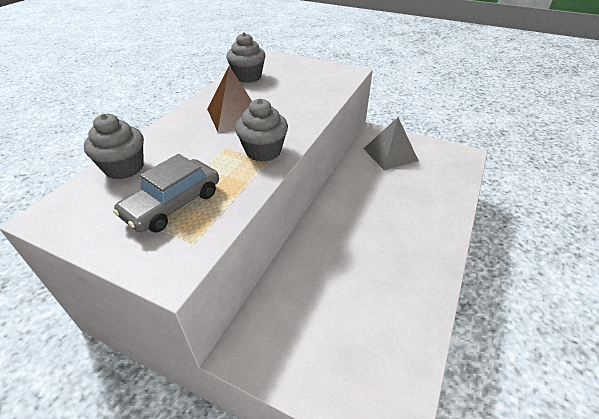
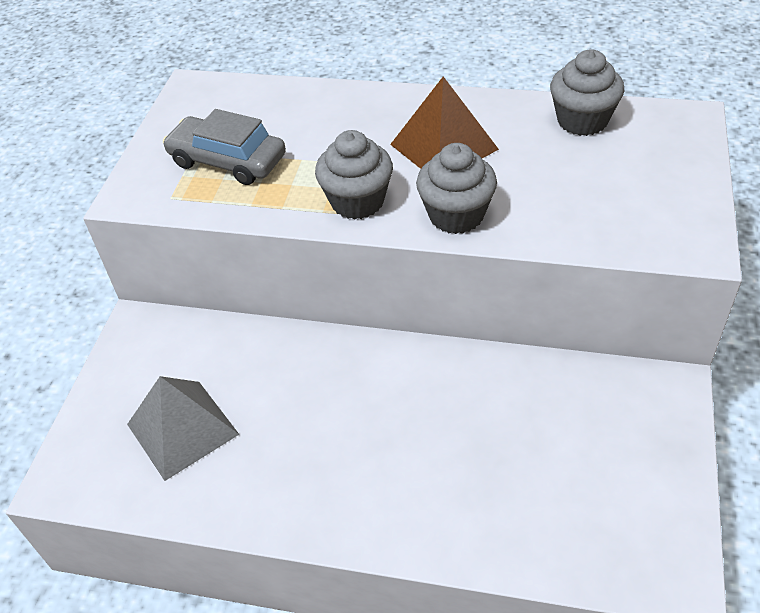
camera: 80 degrees right, 5 degrees up
(124, 168) = (284, 100): grey cupcake -> grey cupcake (456, 215)
(390, 154) = (598, 424): grey pyramid -> grey pyramid (182, 429)

